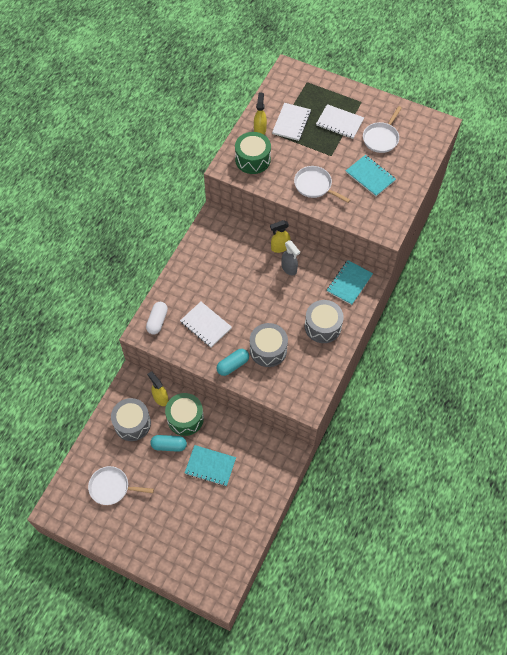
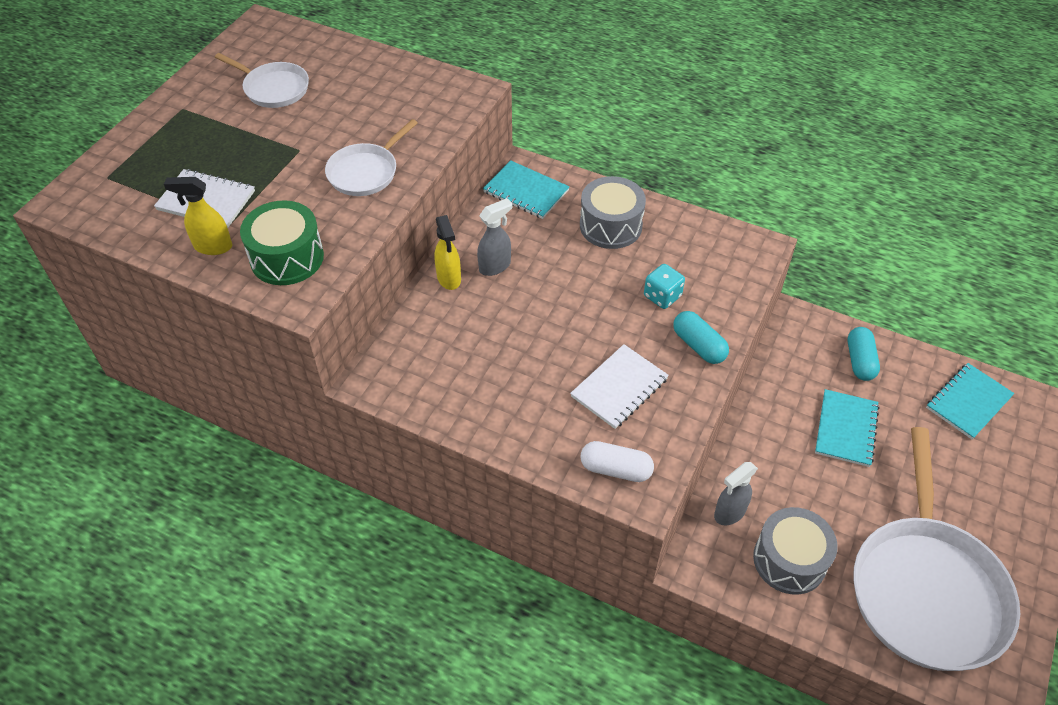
camera: 90 degrees left, 10 degrees down
(112, 487) = (926, 588): white pan -> white pan, size x2.05
(160, 398) = (729, 513): yellow spray bottle -> grey spray bottle
(169, 445) = (821, 494): turquoise capsule -> turquoise capsule (859, 361)
(185, 418) = (763, 470): green drum -> none
(268, 350) = (662, 296): grey drum -> turquoise dice
(339, 122) = (224, 136): white notebook -> none
(370, 176) = (356, 105): turquoise notebook -> turquoise notebook (968, 402)

